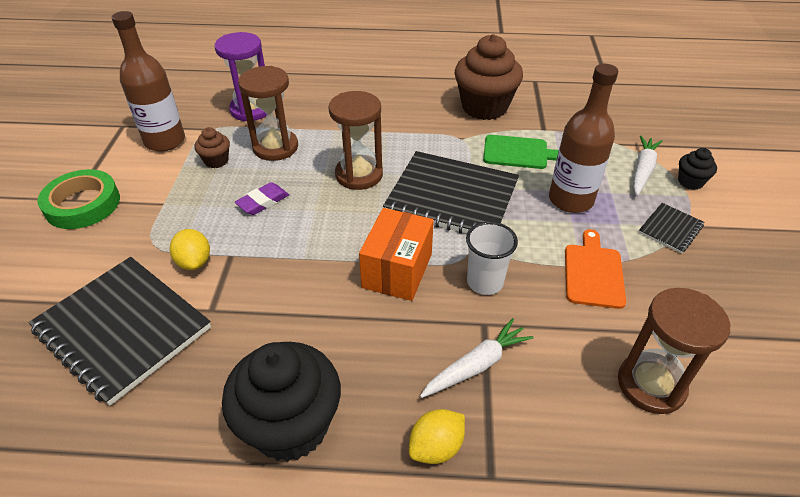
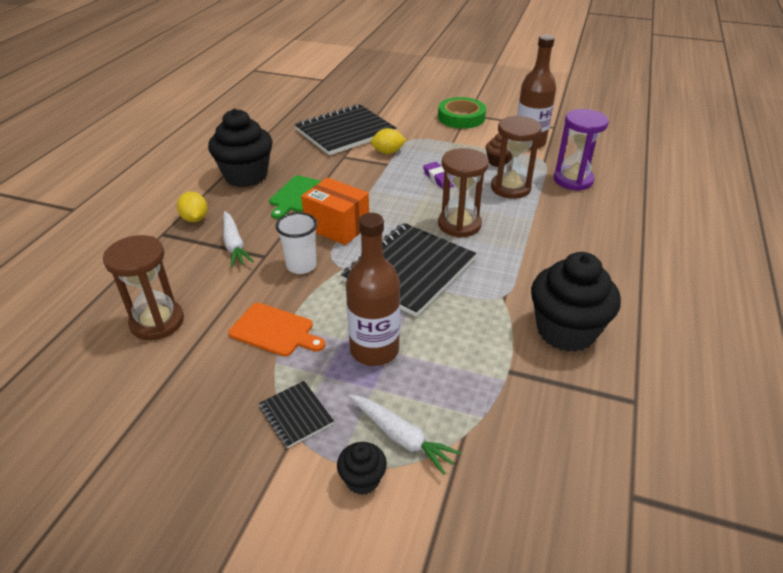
camera: 105 degrees right, 5 degrees down
(484, 107) = (565, 331): brown cupcake -> black cupcake
(518, 153) = (466, 334): green cutting board -> green cutting board (297, 195)

